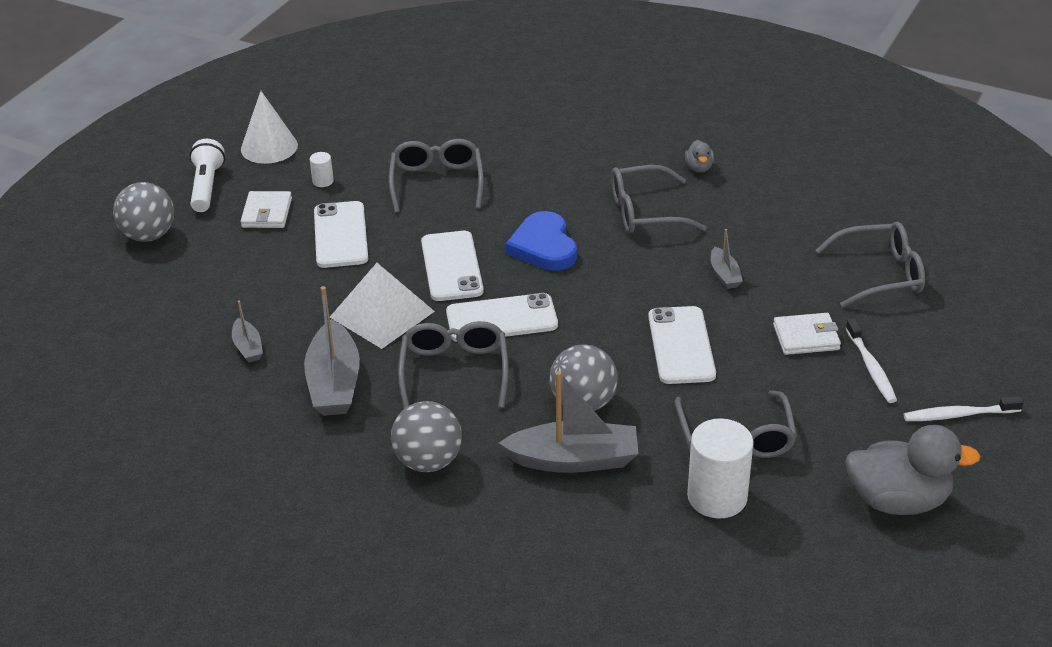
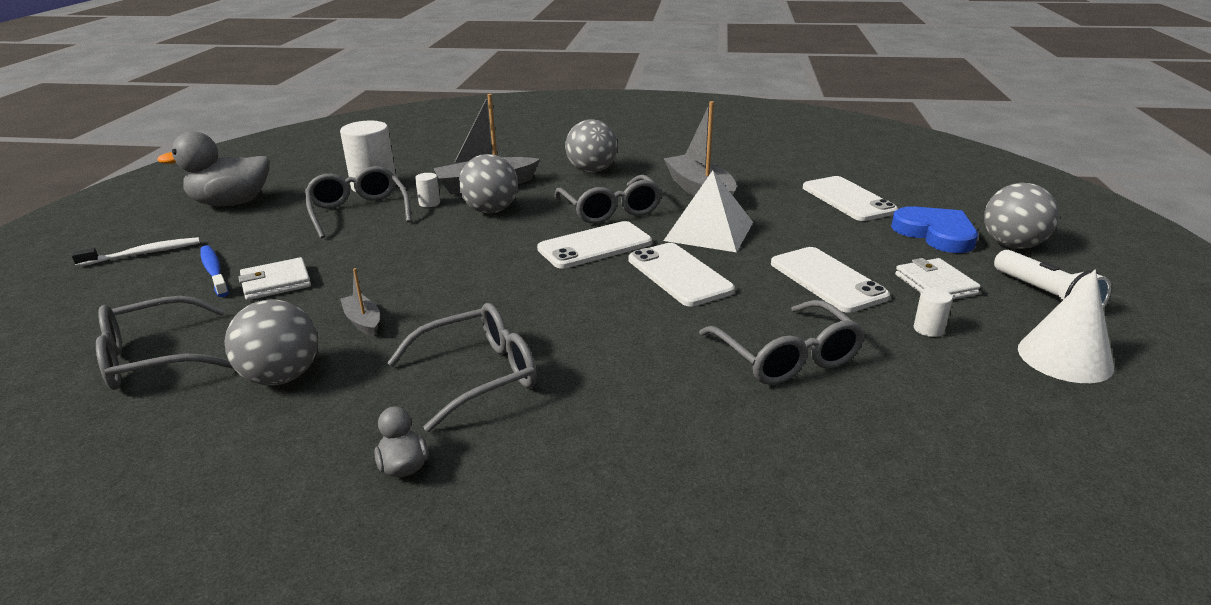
camera: 160 degrees right, 10 degrees down
(248, 347) = (793, 196): grey boat -> none
(544, 246) = (592, 311): blue heart -> blue heart (936, 233)
(650, 436) = (429, 203): none -> white cylinder
(681, 345) = (410, 256): white phone -> white phone (848, 199)
(780, 238) = (281, 377): none -> grey ball
(871, 367) = (214, 271): white toothbrush -> blue toothbrush

